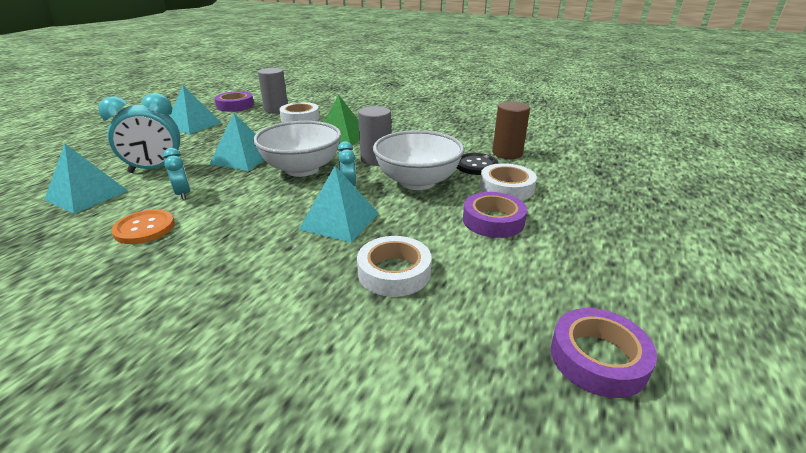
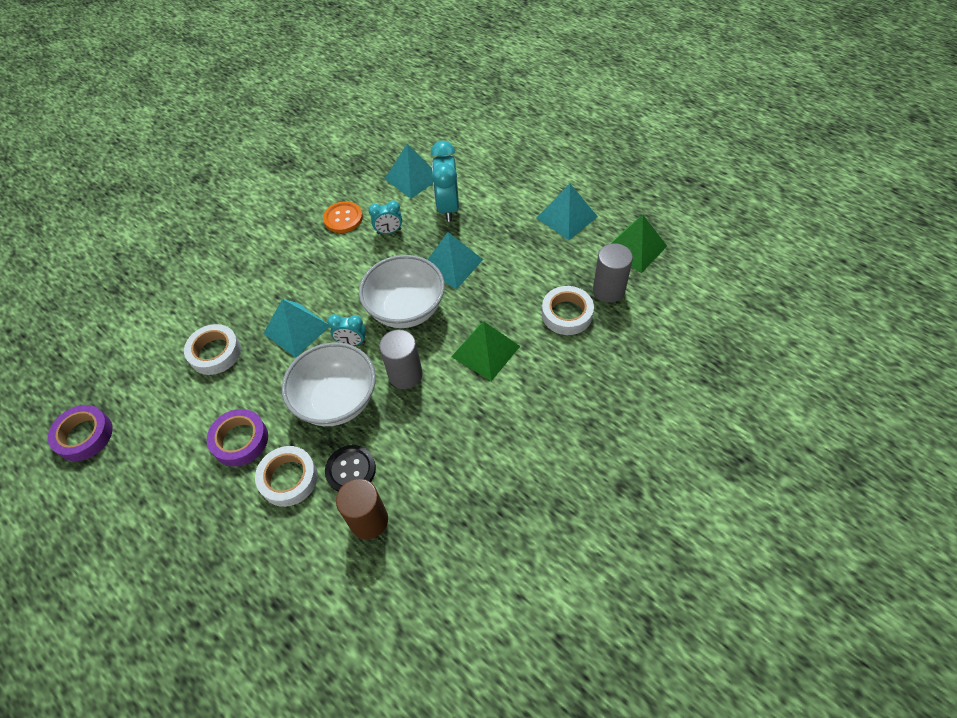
camera: 110 degrees right, 25 degrees up
(235, 106) = (635, 248): purple tape -> green pyramid

